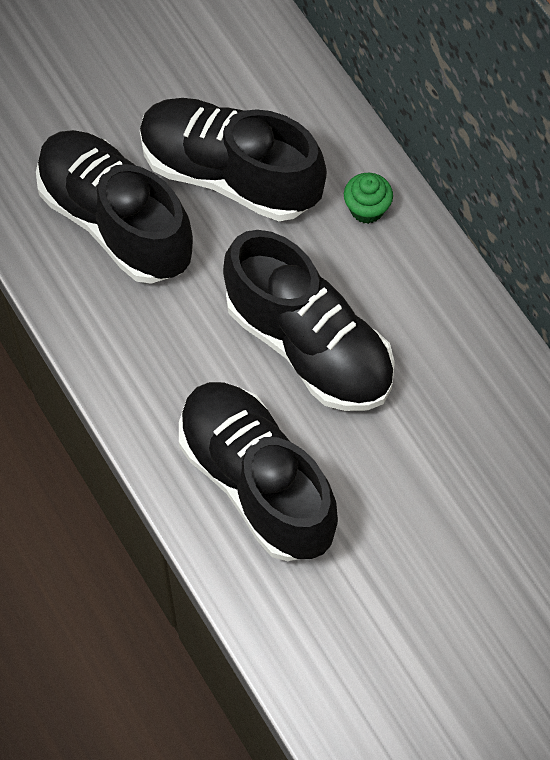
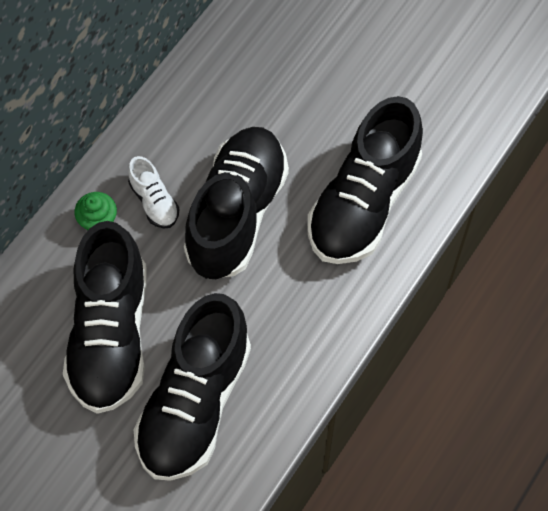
camera: 115 degrees left, 0 degrees up
(365, 270) = (154, 201): none -> white shoe

